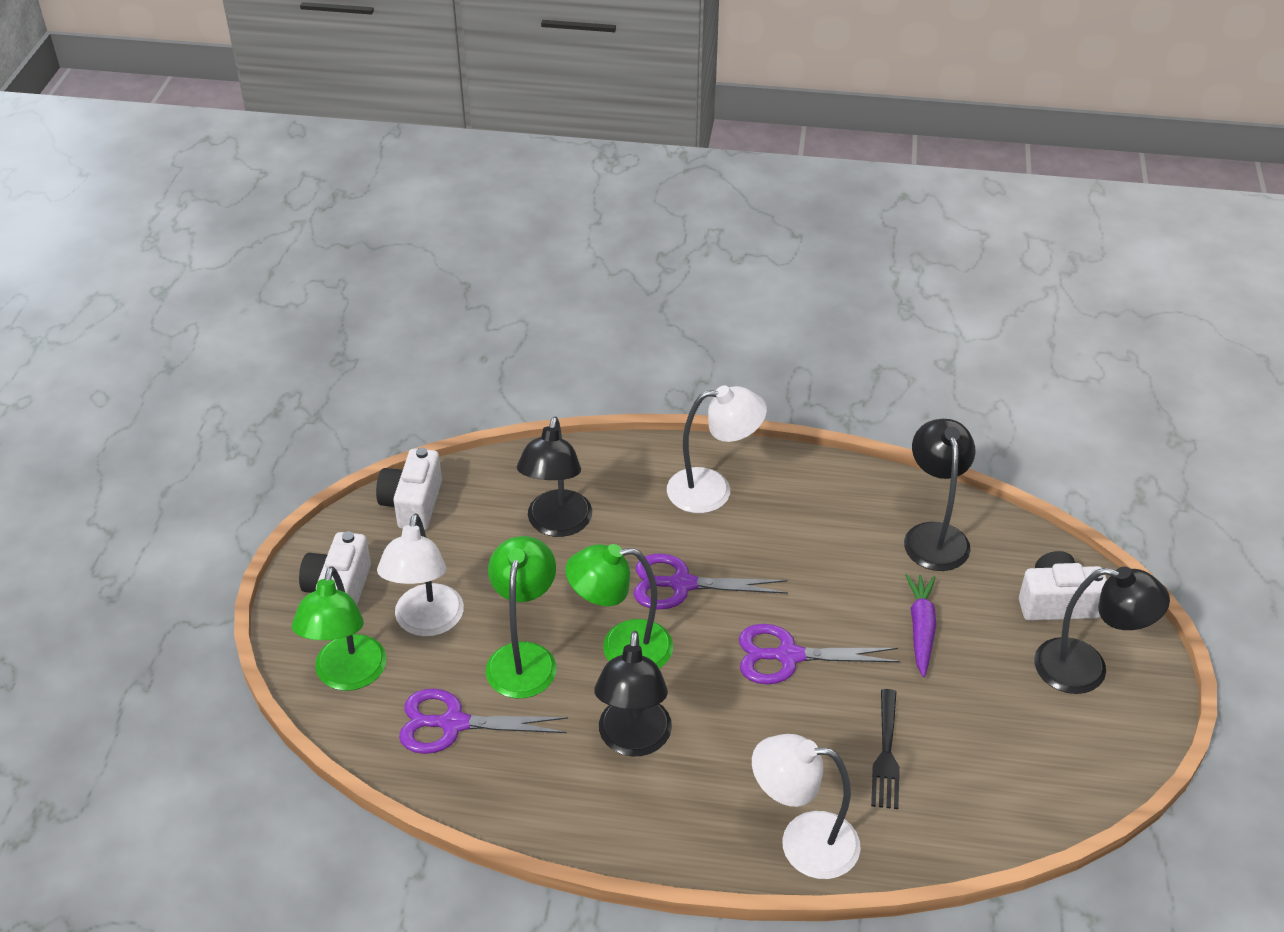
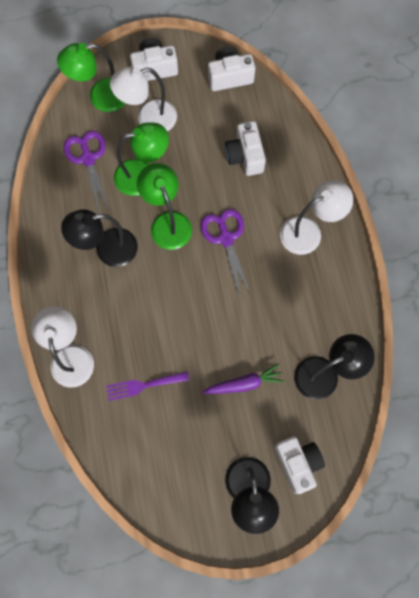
camera: 70 degrees right, 30 degrees up
(557, 524) = (245, 156): black lamp -> white camera
(713, 490) = (308, 231): white lamp -> white lamp turned 90 degrees counterclockwise
(788, 656) = (194, 313): purple scissors -> none
(886, 754) = (143, 385): black fork -> purple fork

